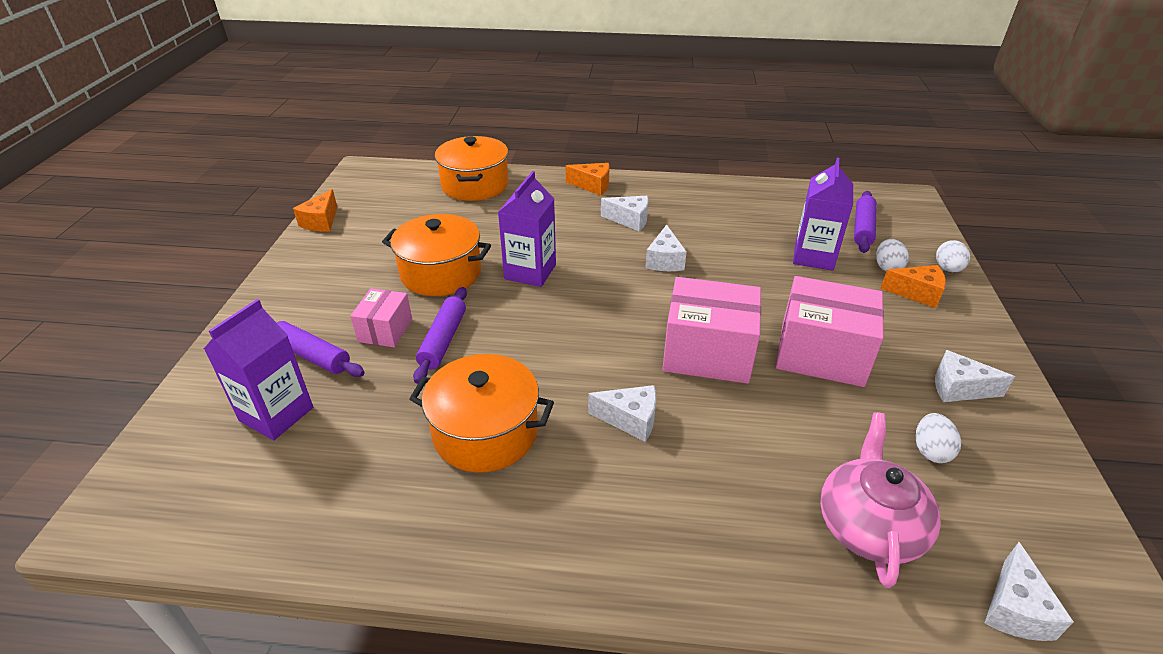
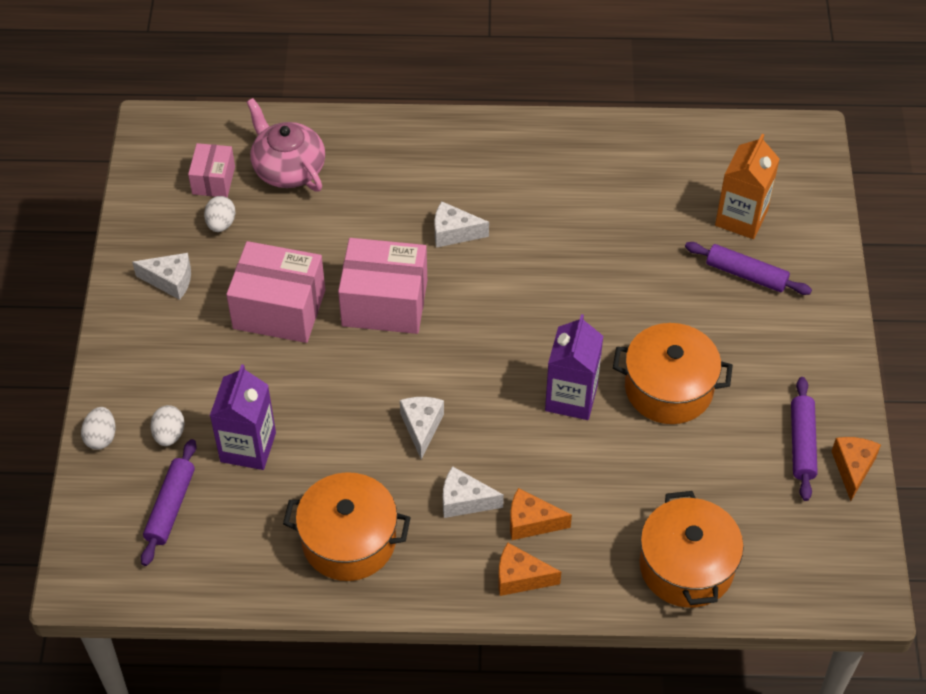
camera: 175 degrees right, 15 degrees up
(276, 414) = (741, 218): purple carton -> orange carton
(385, 330) = (693, 307): pink box -> pink box (213, 180)
(443, 340) = (633, 300): purple rolling pin -> purple rolling pin (802, 443)
(485, 432) = (567, 214): orange pot -> orange pot (349, 540)
(869, 525) = (288, 168): pink teapot -> pink teapot turned 135 degrees clockwise
(917, 293) = (154, 395): orange cheese -> orange cheese (531, 522)
(1015, 609) = (216, 128): white cheese -> none

